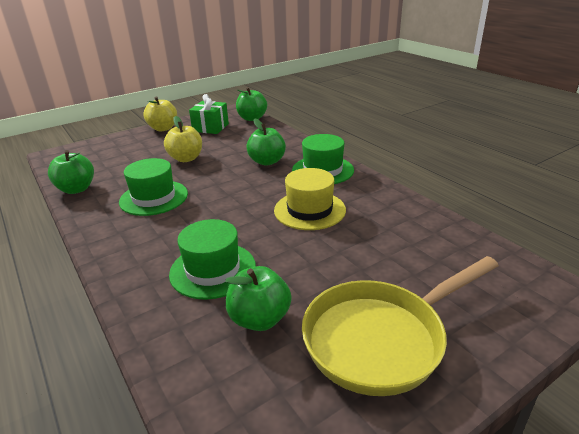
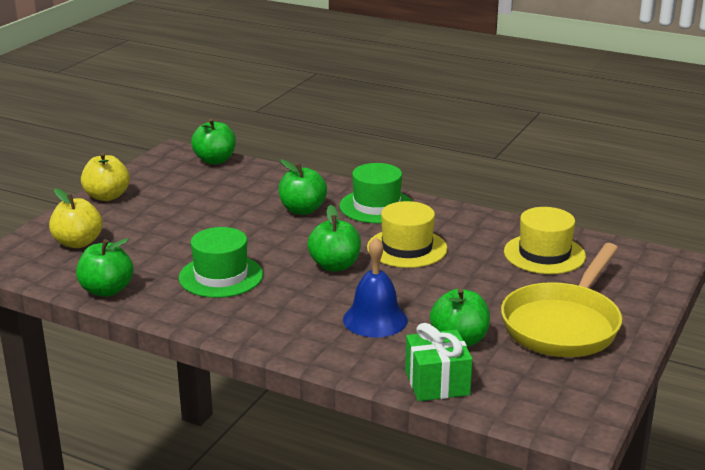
camera: 30 degrees left, 5 degrees down
(186, 158) = (197, 227): yellow apple -> yellow apple (78, 243)
(210, 128) = (174, 183): green gift -> green gift (437, 383)
(213, 270) = (375, 319): green hat -> blue bell
(238, 210) = (334, 266): none -> green apple
(428, 248) = (544, 254): none -> yellow hat

